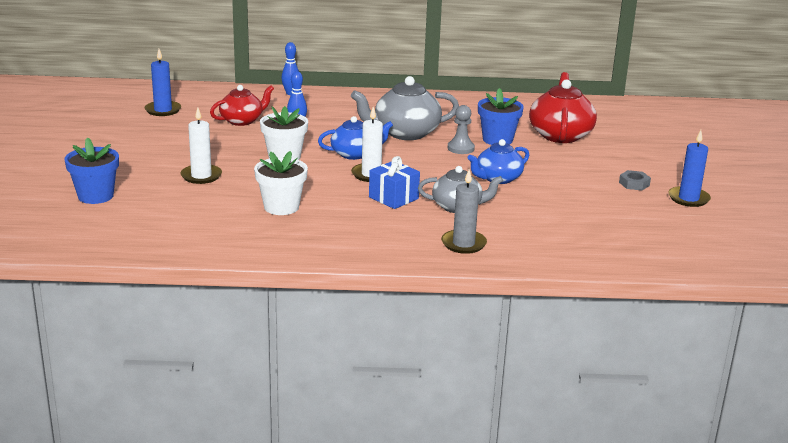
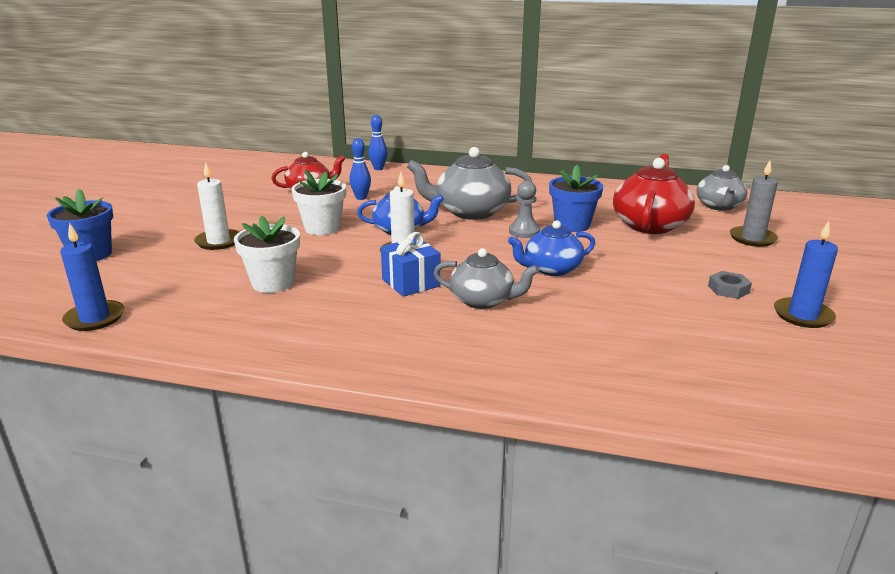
camera: 15 degrees right, 0 degrees up
(163, 110) = (243, 177): blue candle -> blue candle (95, 318)
(463, 244) = (462, 352): grey candle -> grey candle (752, 238)
(611, 114) = (719, 206): none -> grey teapot

